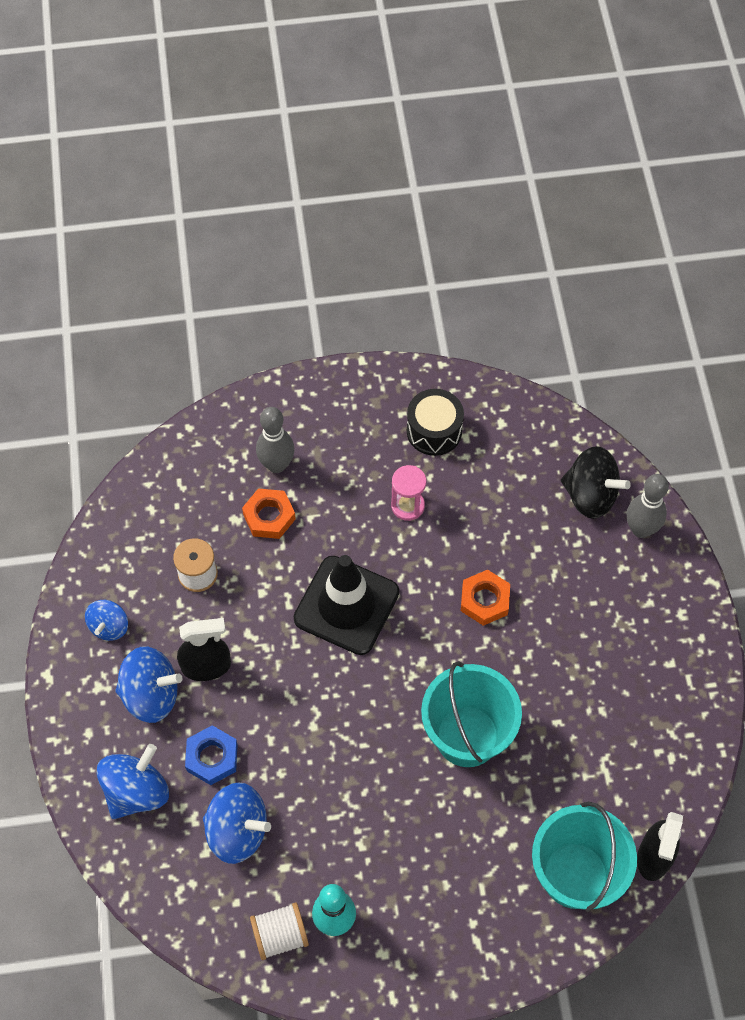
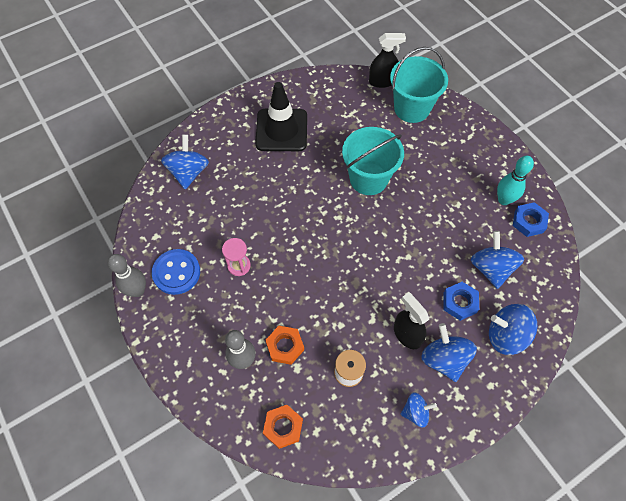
camera: 115 degrees left, 0 degrees up
(280, 935) = (528, 222): white spool -> blue nut
(346, 605) = (324, 271): black traffic cone -> black traffic cone (281, 130)
(434, 431) = (176, 272): black drum -> blue button
(484, 600) = (283, 200): orange nut -> orange nut (283, 427)
(590, 495) = (188, 172): black spinning top -> blue spinning top
(641, 529) = (201, 141): grey bowling pin -> grey bowling pin (137, 291)

